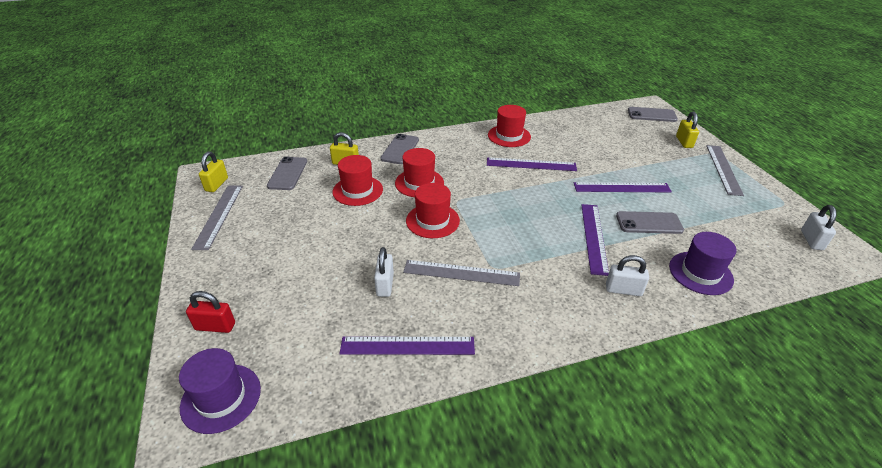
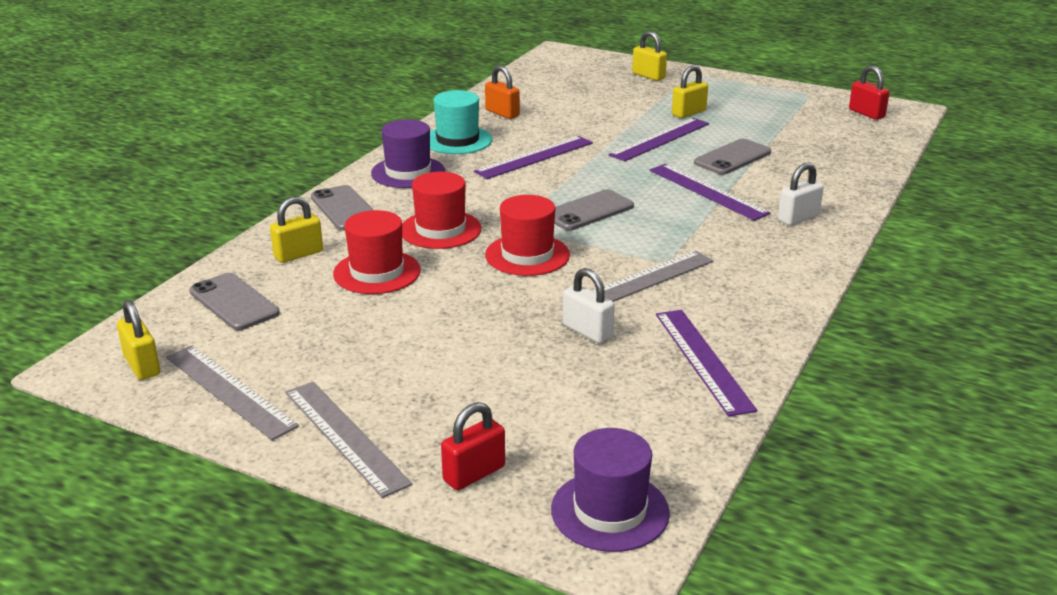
camera: 45 degrees left, 10 degrees down
(407, 346) = (703, 360): purple ruler -> purple ruler turned 60 degrees counterclockwise
(509, 136) = (457, 140): red hat -> turquoise hat
(557, 130) = (502, 113): none -> orange padlock
(652, 115) = (575, 61): grey phone -> grey phone (588, 211)
(670, 178) = (688, 113): none -> yellow padlock
(700, 273) = (831, 175): purple hat -> purple hat (408, 172)
(723, 169) = (719, 86): grey ruler -> grey ruler (345, 436)
(811, 240) = (866, 113): white padlock -> red padlock

